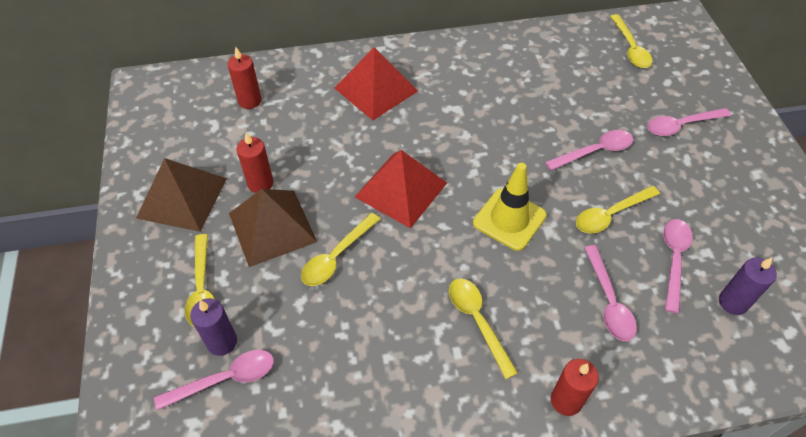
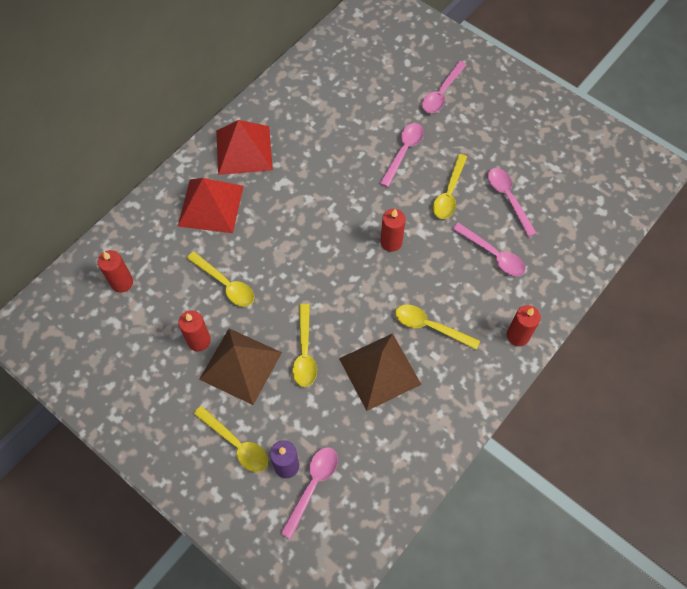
camera: 40 degrees left, 10 degrees up
(182, 197) = (152, 394): brown pyramid -> brown pyramid (379, 371)
(401, 190) = (302, 272): red pyramid -> red pyramid (244, 150)
(509, 219) = (391, 242): yellow traffic cone -> red candle
(630, 48) = (362, 48): yellow spoon -> yellow spoon (226, 284)
(733, 302) = (559, 203): purple candle -> none

